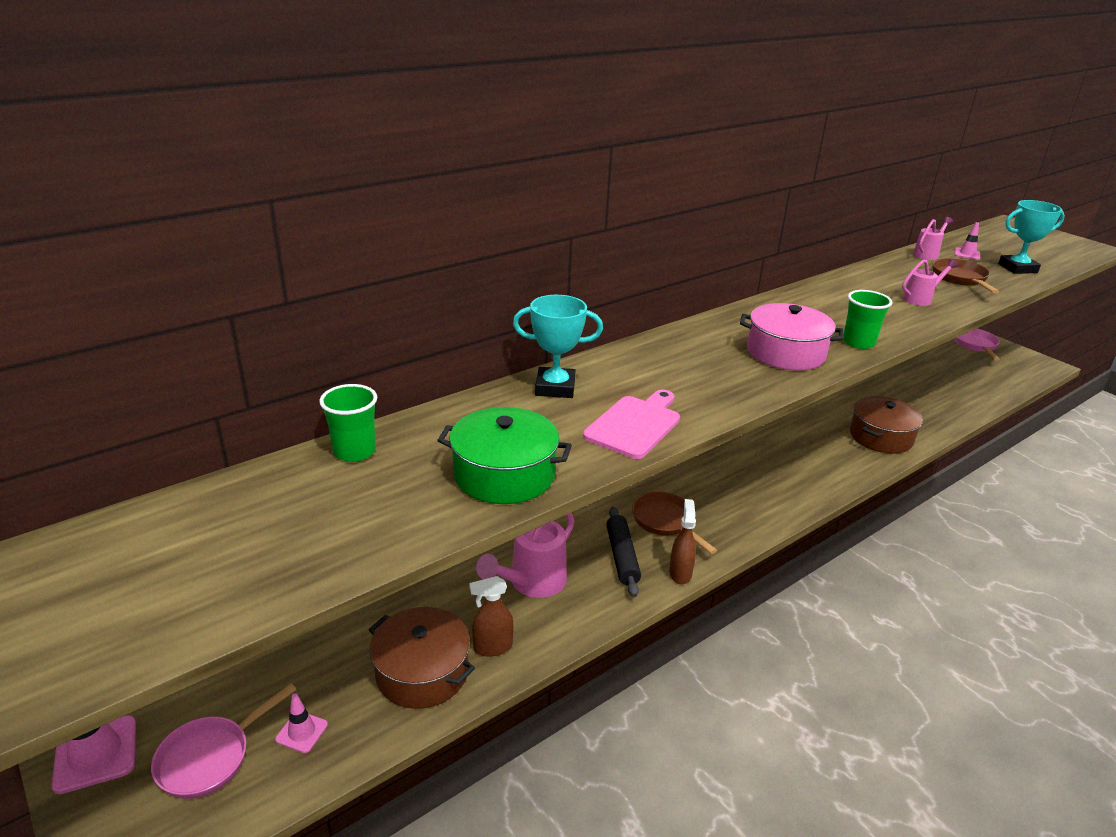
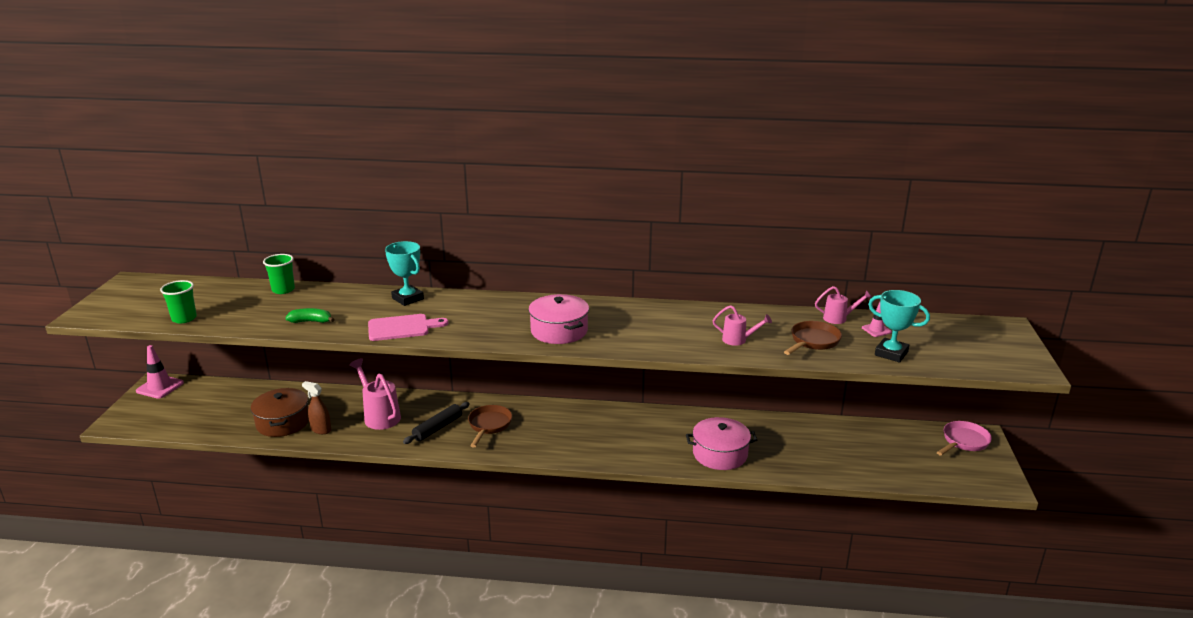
camera: 45 degrees right, 5 degrees down
(210, 757) = (183, 408): pink pan -> none
(302, 732) = (217, 417): pink traffic cone -> none
(504, 474) = (311, 321): green pot -> green banana
(532, 583) = (379, 416): pink watering can -> pink watering can turned 60 degrees clockwise
(680, 573) = (450, 450): brown spray bottle -> none
(858, 342) = (618, 344): green cup -> green cup (184, 318)
(881, 437) = (720, 454): brown pot -> pink pot

